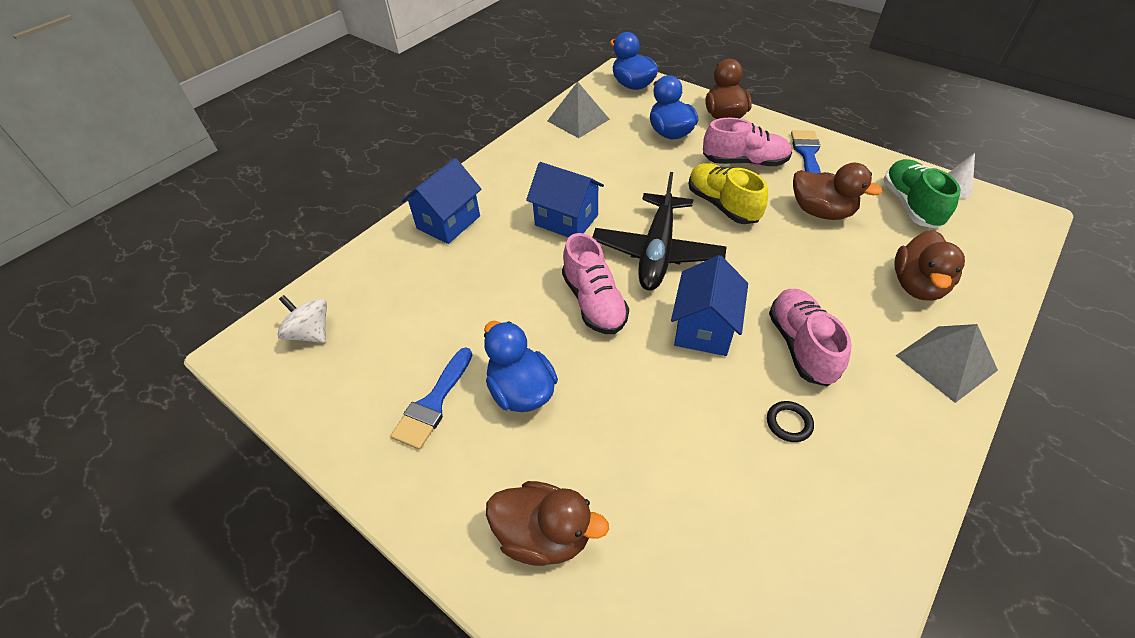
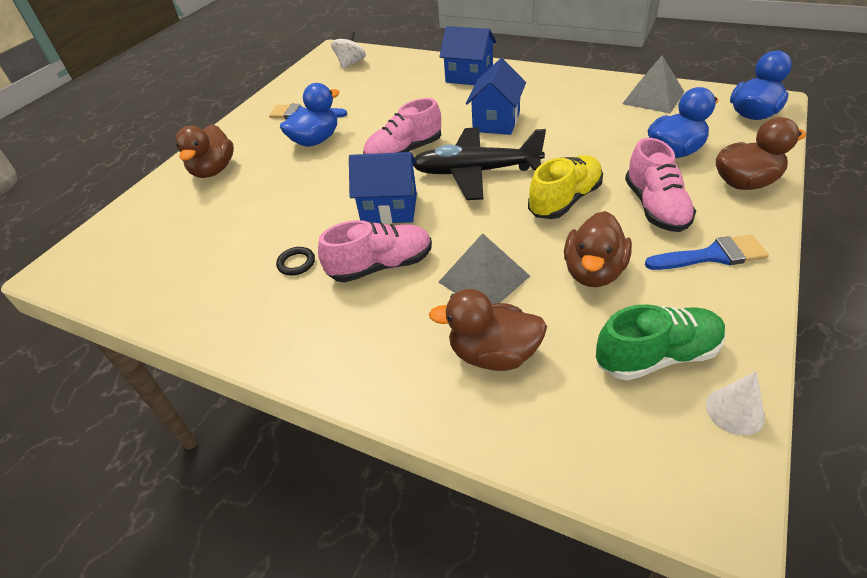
camera: 80 degrees right, 5 degrees down
(945, 362) = (378, 371): grey pyramid -> grey pyramid (484, 279)

